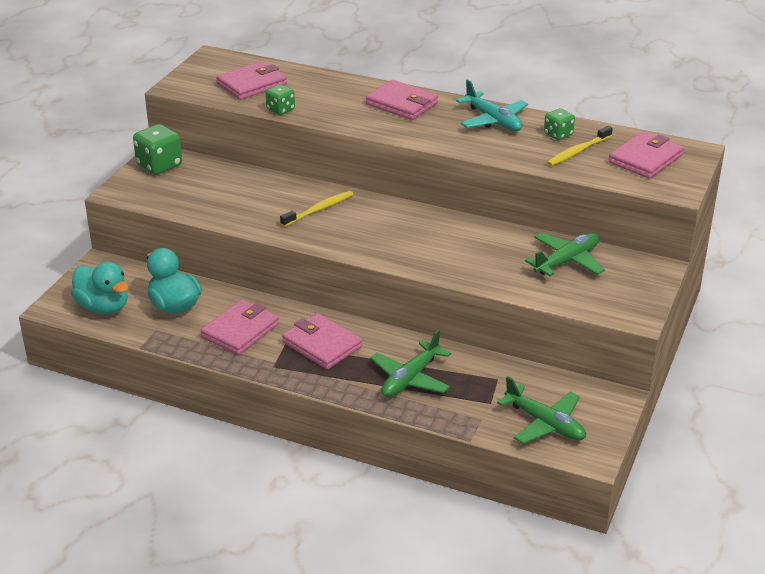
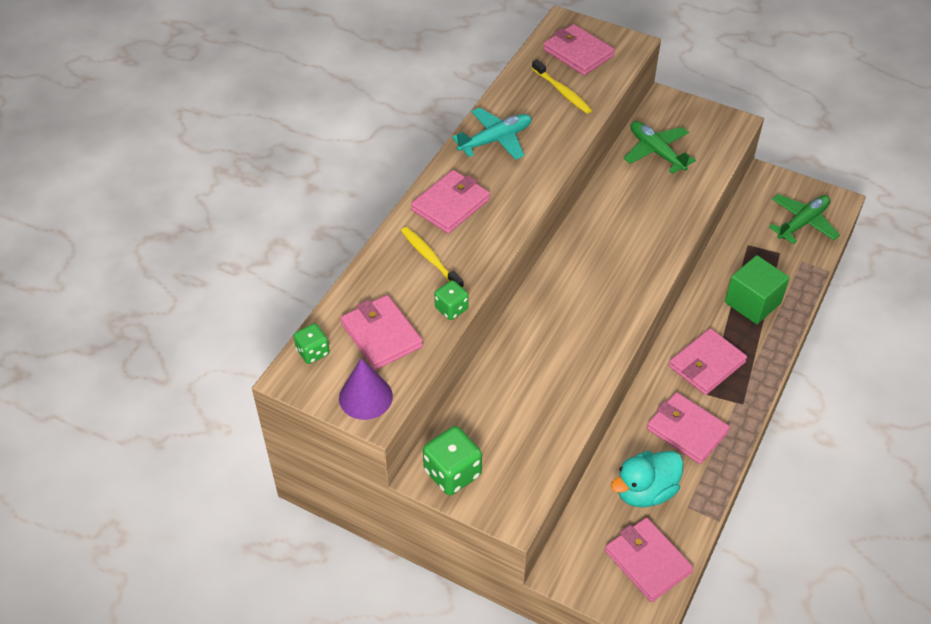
camera: 85 degrees left, 15 degrees up
(103, 307) = (647, 561): turquoise duck -> pink wallet
(191, 82) = (365, 397): none -> purple cone
(319, 209) = (562, 321): yellow toothbrush -> yellow toothbrush (430, 258)
(410, 379) = (752, 303): green plane -> green cube
(558, 134) = (528, 100): green dice -> green dice (313, 352)

